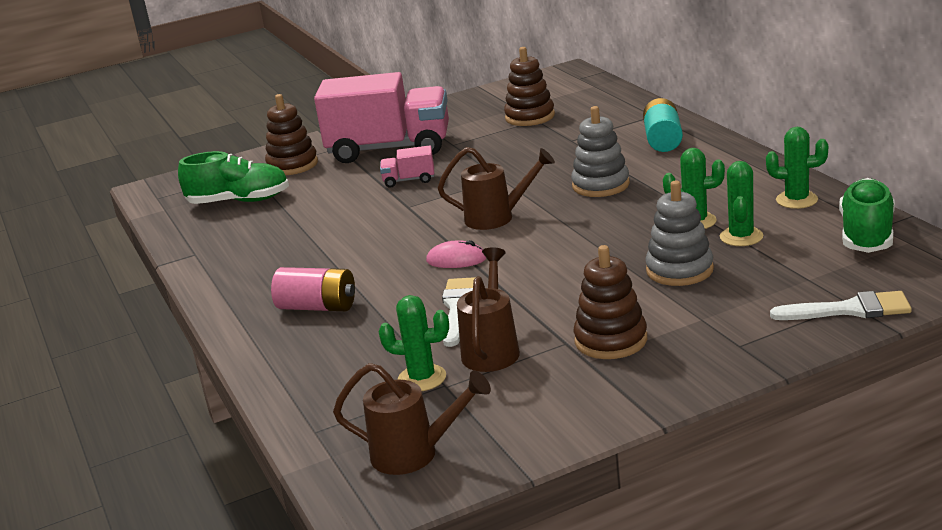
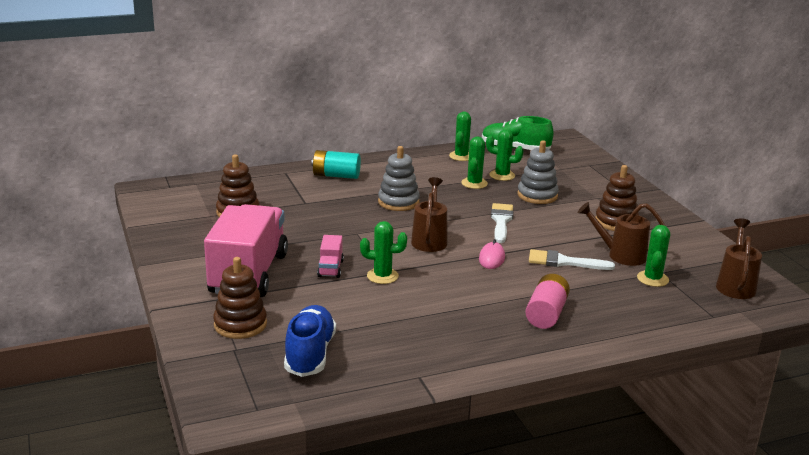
camera: 90 degrees left, 0 degrees up
(239, 201) = (310, 354): green shoe -> blue shoe
(397, 207) = (382, 276): none -> green cactus
(849, 310) = (596, 166): white brush -> white brush (501, 221)

